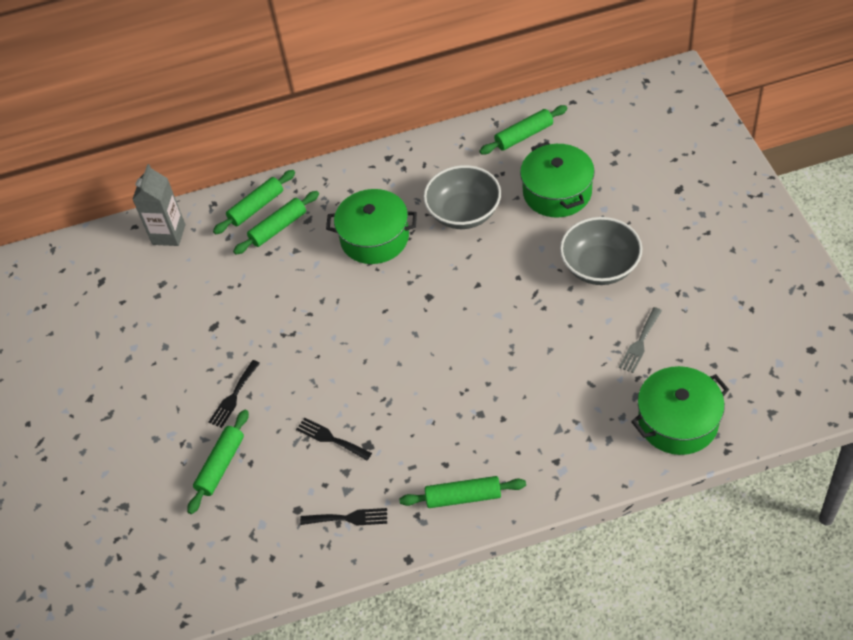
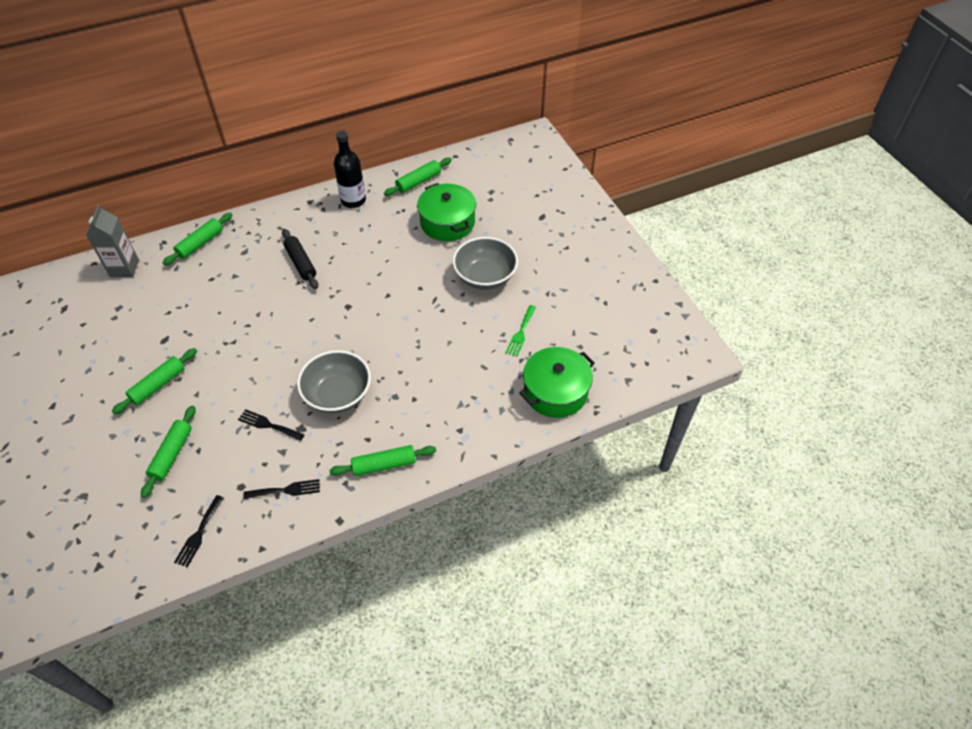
camera: 15 degrees left, 0 degrees up
(233, 396) = (182, 396): black fork -> black fork (199, 534)
(278, 228) = (219, 259): green rolling pin -> green rolling pin (158, 385)
(374, 238) = (301, 263): green pot -> black rolling pin
(441, 158) = (353, 200): none -> black bottle
(464, 213) = (373, 241): grey bowl -> grey bowl (338, 395)
(640, 343) = (521, 333): grey fork -> green fork

